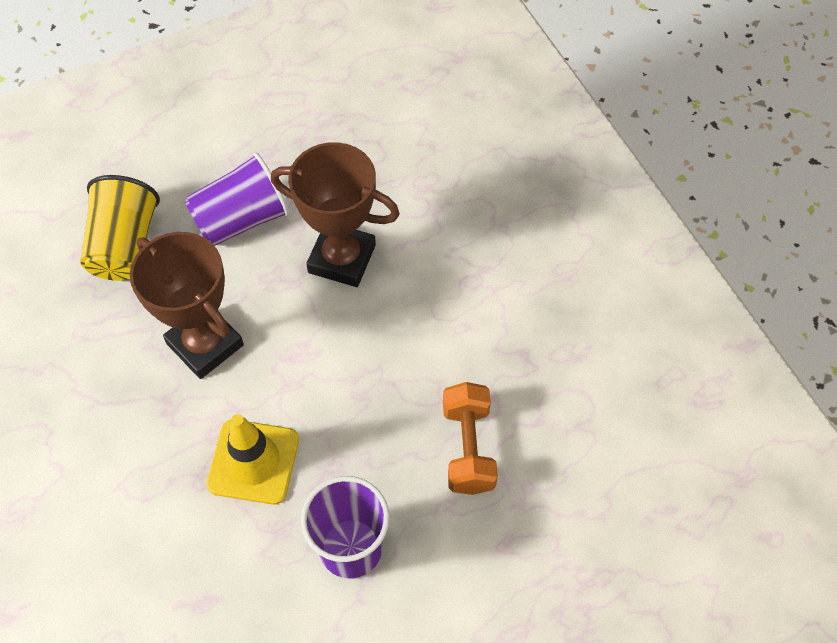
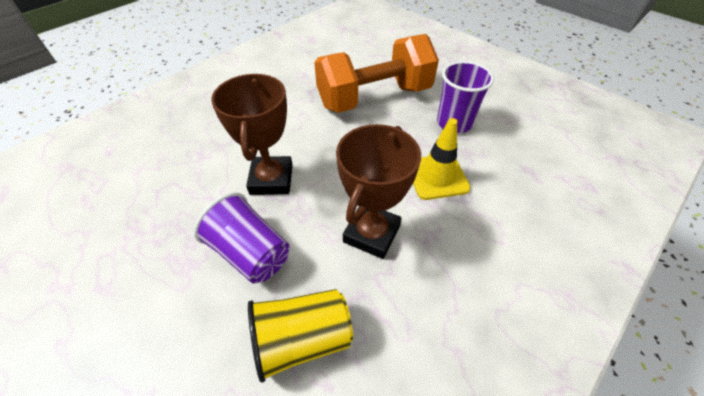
camera: 110 degrees left, 10 degrees down
(468, 448) = (374, 97): orange dumbbell -> orange dumbbell, size x1.96

